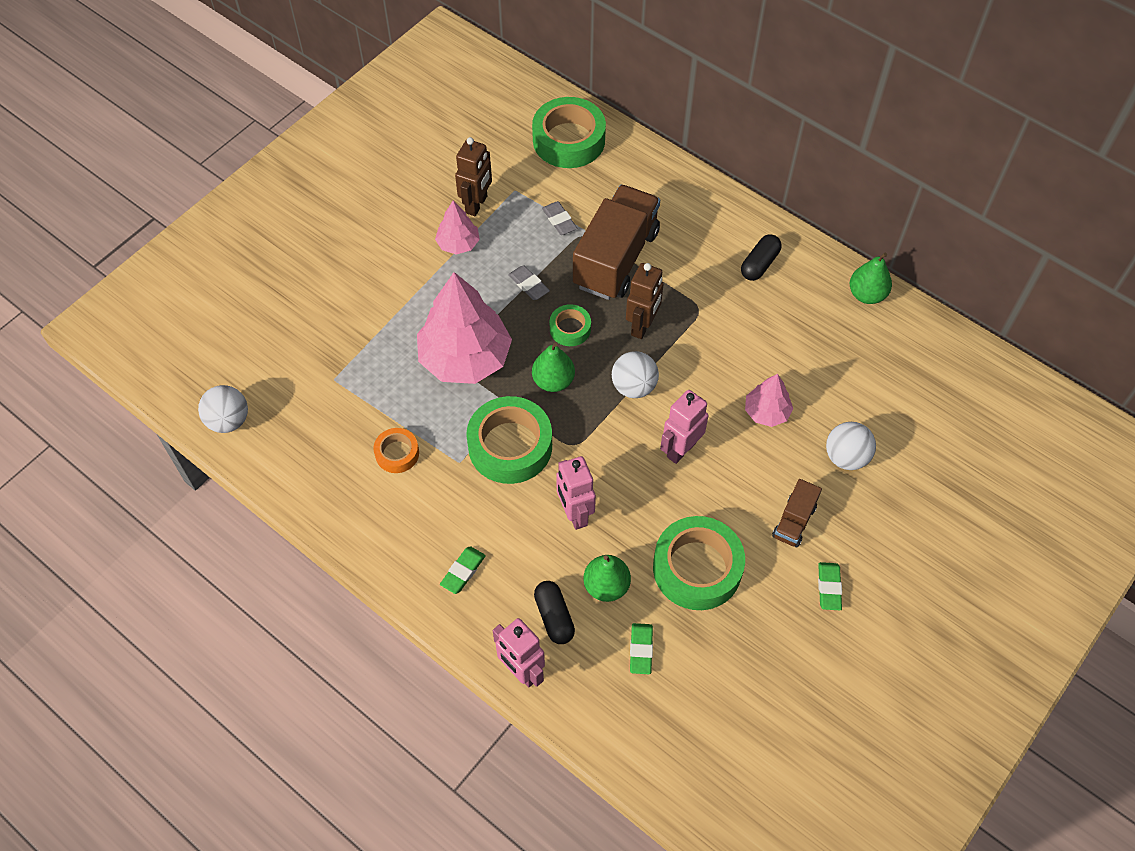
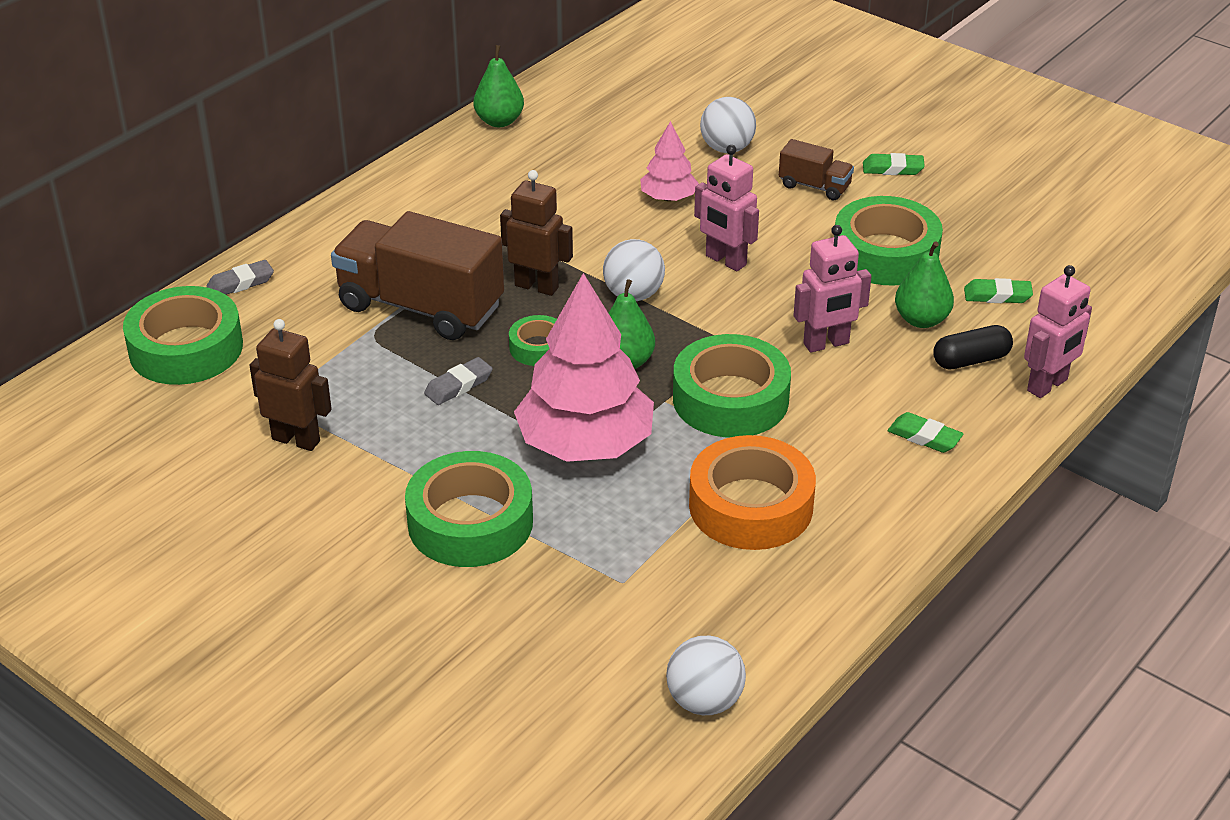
camera: 90 degrees left, 20 degrees down
(394, 298) = (470, 522): none -> green tape
(397, 453) = (751, 506): orange tape -> orange tape, size x1.93
(458, 244) = (371, 457): pink tree -> none
(559, 220) = (343, 357): grey eraser -> grey eraser (241, 283)
(759, 264) = (444, 193): black capsule -> none

